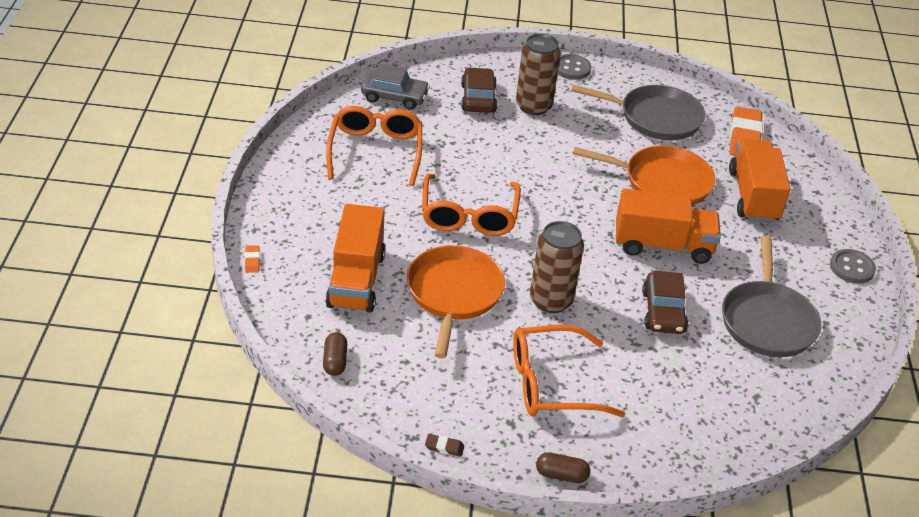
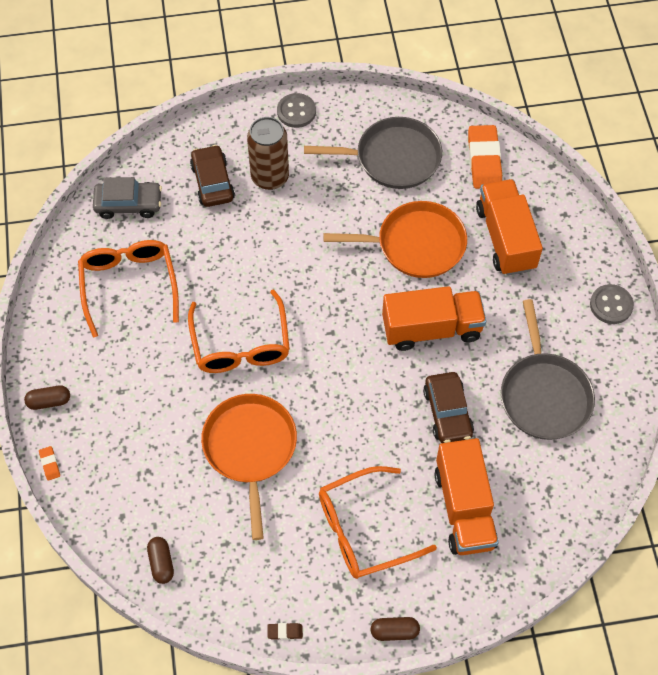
camera: 10 degrees left, 20 degrees up
(269, 215) = (49, 401): none -> brown capsule
(356, 280) = (154, 459): orange truck -> orange truck (464, 508)
(551, 300) = (341, 429): brown can -> none

